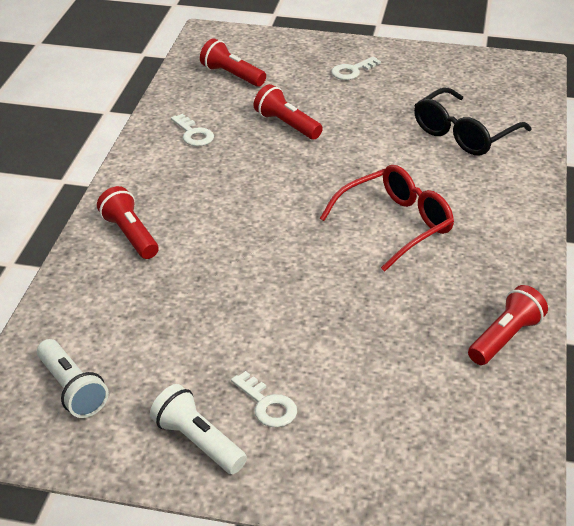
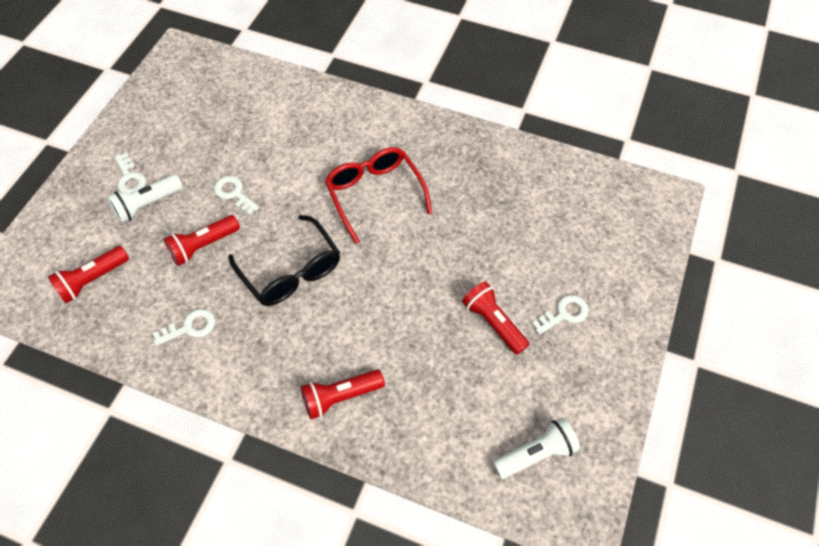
camera: 80 degrees left, 20 degrees up
(198, 442) = (597, 364): white flashlight -> white flashlight (147, 204)
(358, 131) = (234, 193): none -> white key
(463, 134) = (265, 122): black glasses -> black glasses (291, 271)
(505, 338) = (513, 160): red flashlight -> red flashlight (493, 323)

